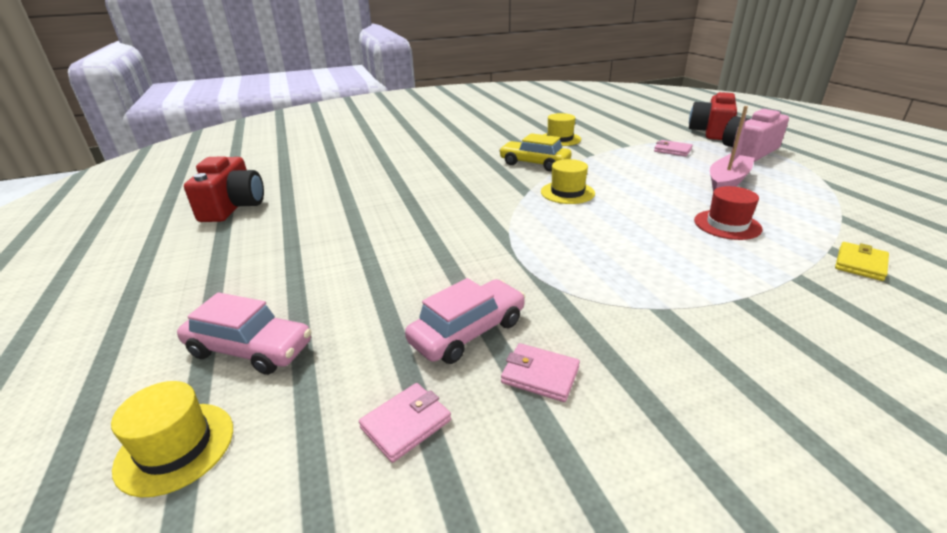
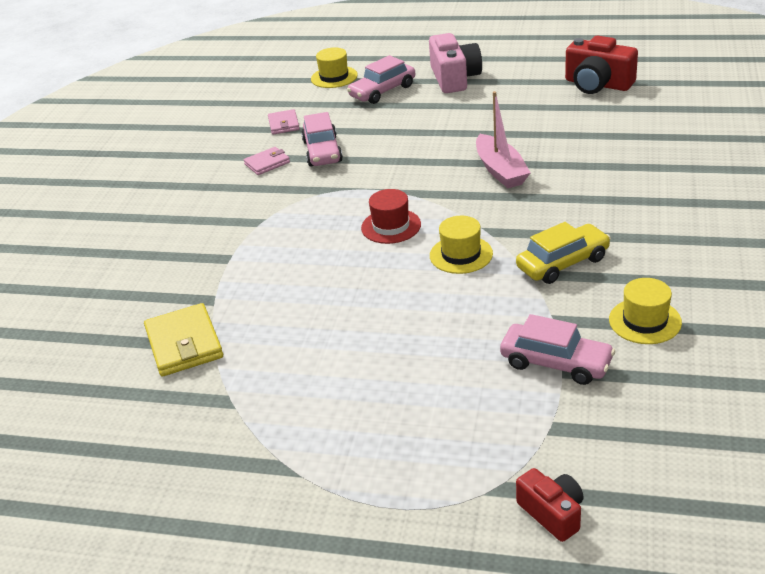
camera: 125 degrees right, 5 degrees up
(624, 148) = (556, 363): none -> pink car
(672, 150) = (507, 405): pink wallet -> none
(711, 132) = (552, 513): red camera -> red camera, size x0.59
(727, 181) = (374, 383): pink boat -> pink boat (500, 170)
(727, 225) = (303, 316): red hat -> red hat (391, 226)
(749, 152) = (433, 482): pink camera -> pink camera (454, 78)
(860, 264) = (184, 344): yellow wallet -> yellow wallet, size x1.69

